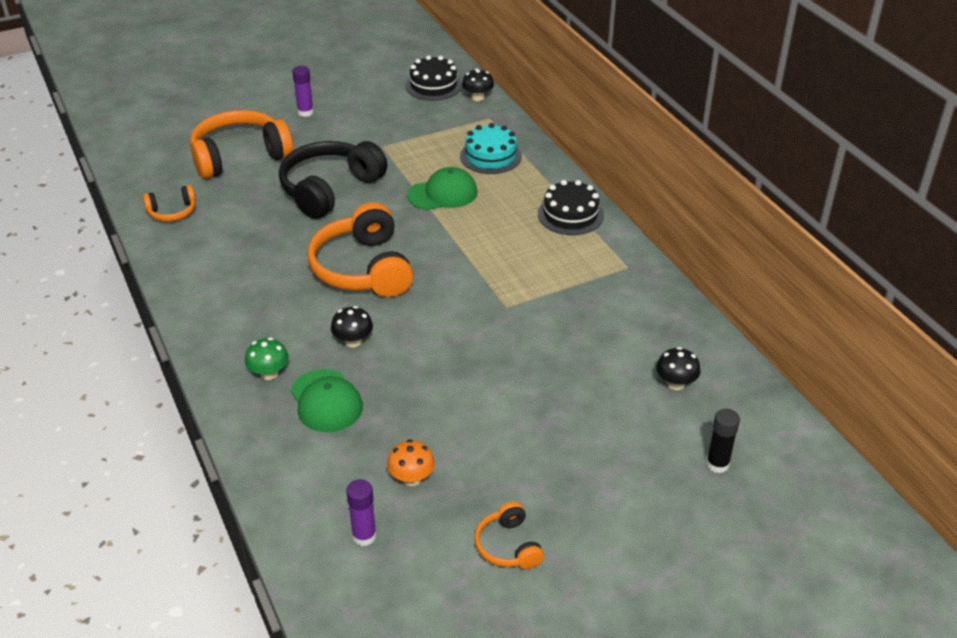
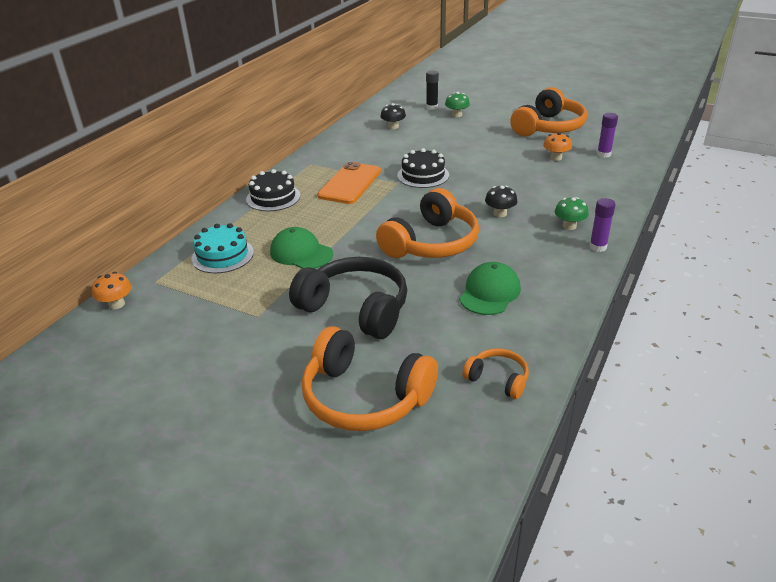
camera: 125 degrees left, 5 degrees down
(305, 112) = (234, 403): purple glue stick -> purple glue stick (598, 247)
(326, 401) = (554, 199): green cap -> green cap (489, 292)
(329, 189) = (356, 308): black headphones -> black headphones turned 150 degrees counterclockwise
(433, 85) = (106, 342): black cake -> black cake (423, 175)
(477, 97) = (117, 304): black mushroom -> orange mushroom
(508, 546) = (548, 127): orange headphones -> orange headphones, size x2.02
(544, 274) = (350, 183): none -> orange phone
(658, 473) = (457, 115): none -> green mushroom

